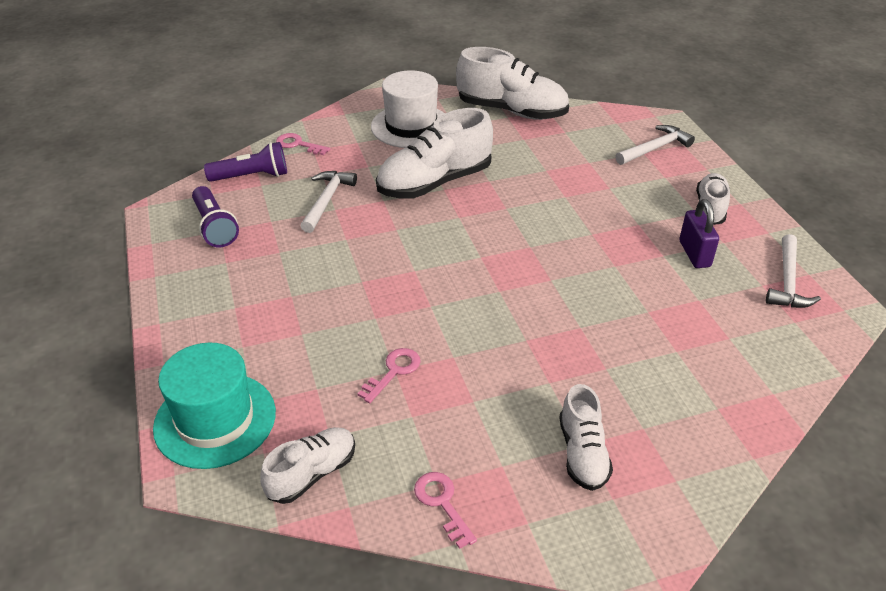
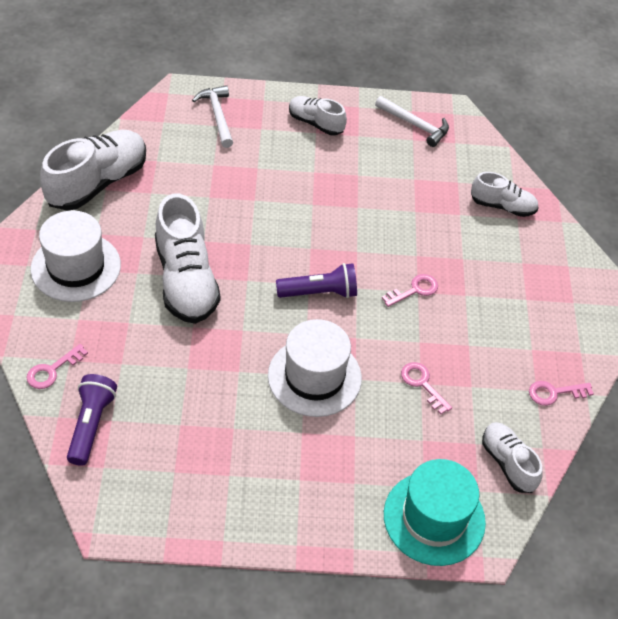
camera: 75 degrees left, 10 degrees up
(215, 227) = (166, 474): purple flashlight -> purple flashlight (319, 292)
(327, 200) = (170, 370): white hammer -> none
(363, 288) = (314, 377): none -> white hat
(526, 336) = (414, 290): none -> pink key
(582, 453) = (534, 302): white shoe -> white shoe (502, 206)
(694, 254) = (364, 157): purple padlock -> none

